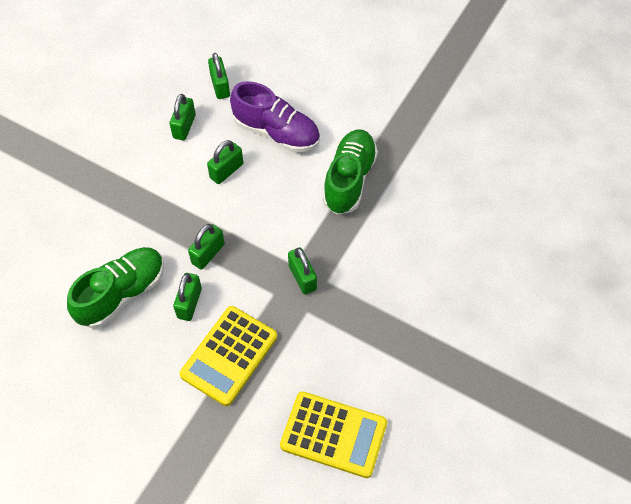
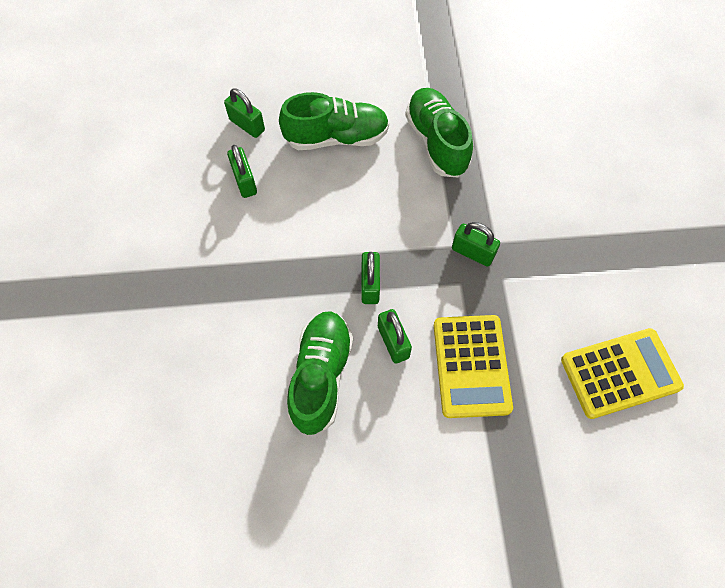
camera: 35 degrees left, 5 degrees up
(226, 171) = (321, 199): green padlock -> none
(276, 132) = (336, 137): purple shoe -> green shoe

